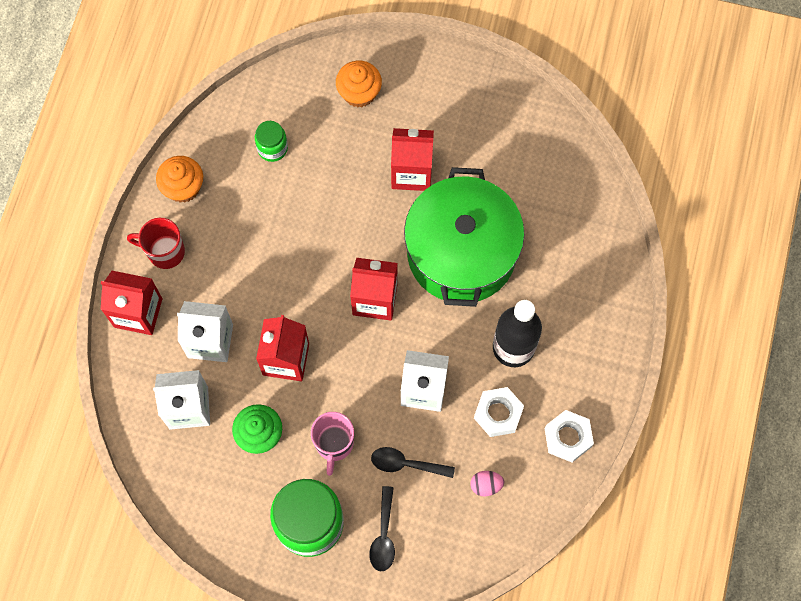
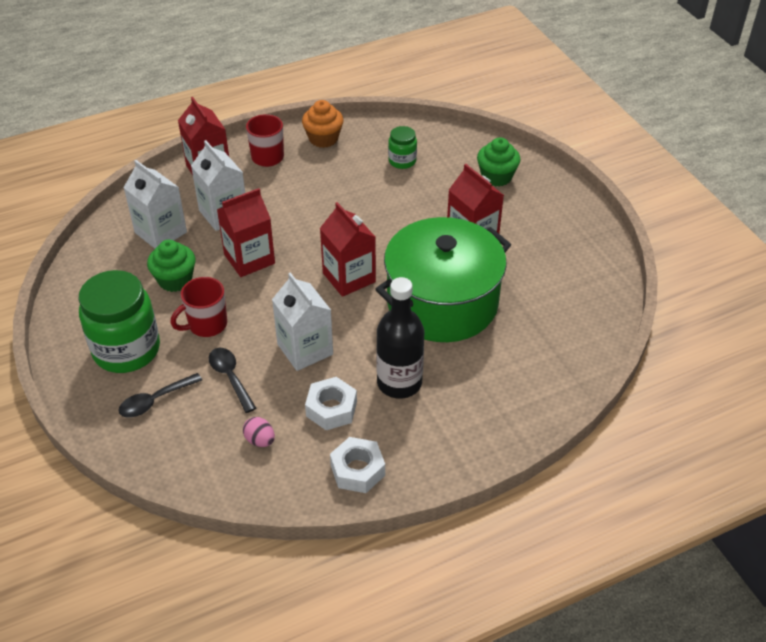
camera: 50 degrees right, 25 degrees down
(334, 444) = (206, 325): pink mug -> red mug
(359, 93) = (496, 177): orange cupcake -> green cupcake

